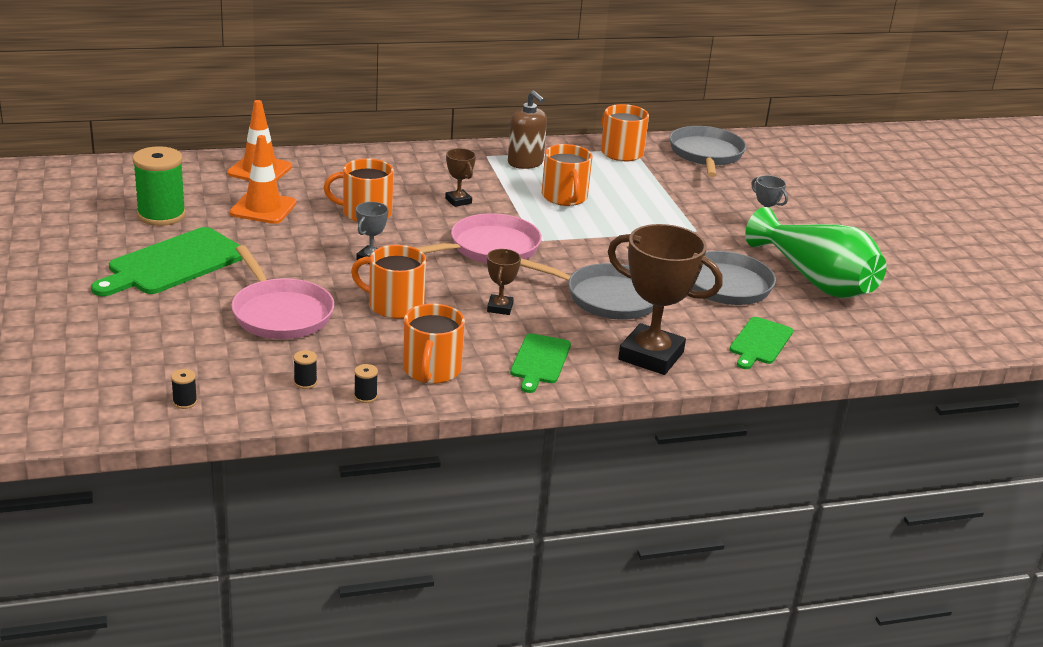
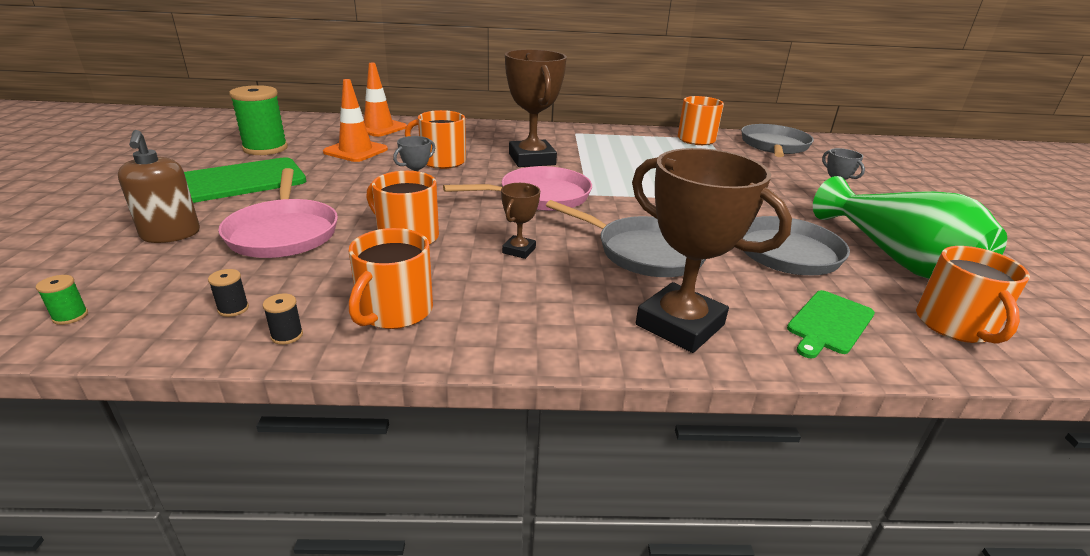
camera: 15 degrees right, 0 degrees up
(185, 402) = (70, 316): black spool -> green spool
(458, 201) = (532, 159): brown trophy -> brown trophy, size x2.12
(525, 163) = (607, 139): brown soap dispenser -> brown soap dispenser (171, 234)
(539, 361) = (534, 315): green cutting board -> none
(565, 197) = (632, 164): orange mug -> orange mug (955, 325)

